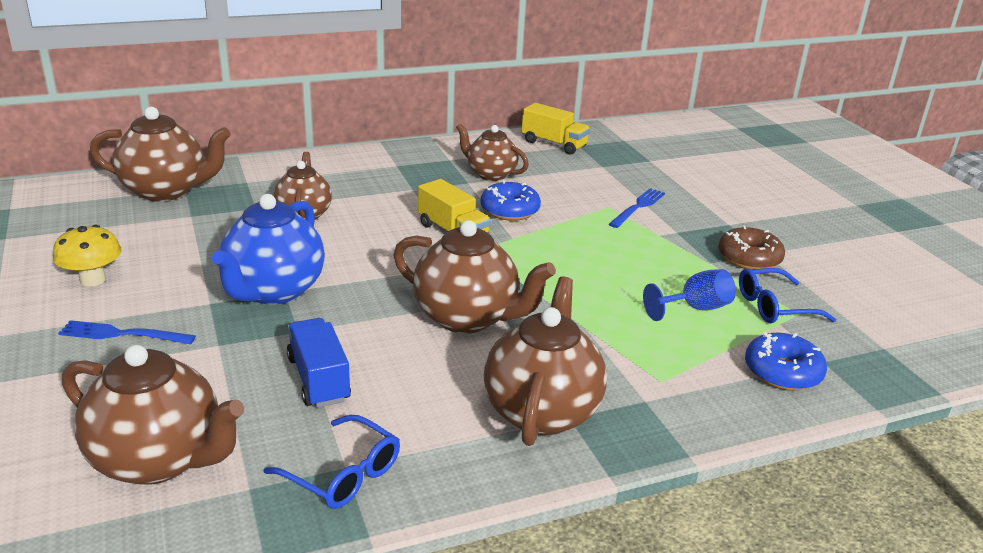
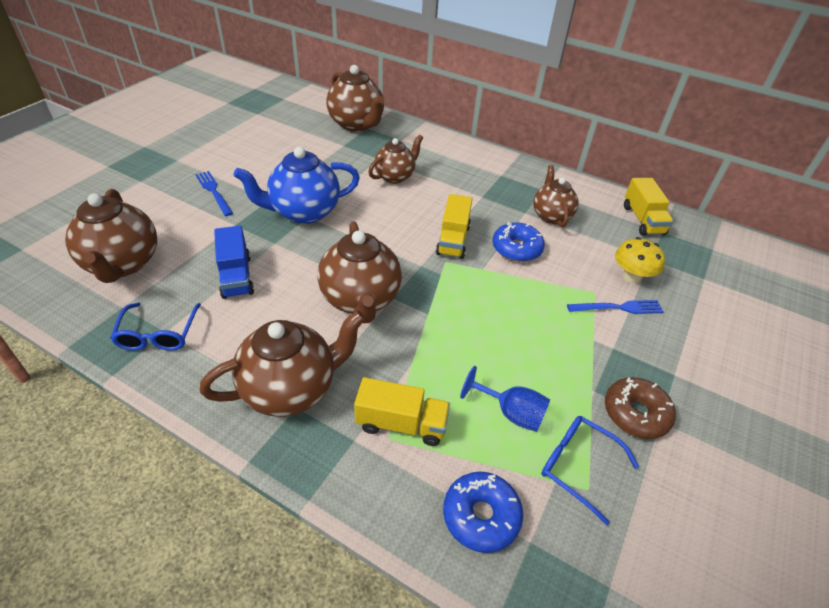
camera: 50 degrees right, 15 degrees up
(93, 279) = (250, 155): yellow mushroom -> yellow mushroom (631, 277)
(318, 379) = (236, 276): blue truck -> blue truck turned 135 degrees clockwise
(652, 366) = (401, 424): none -> yellow truck

